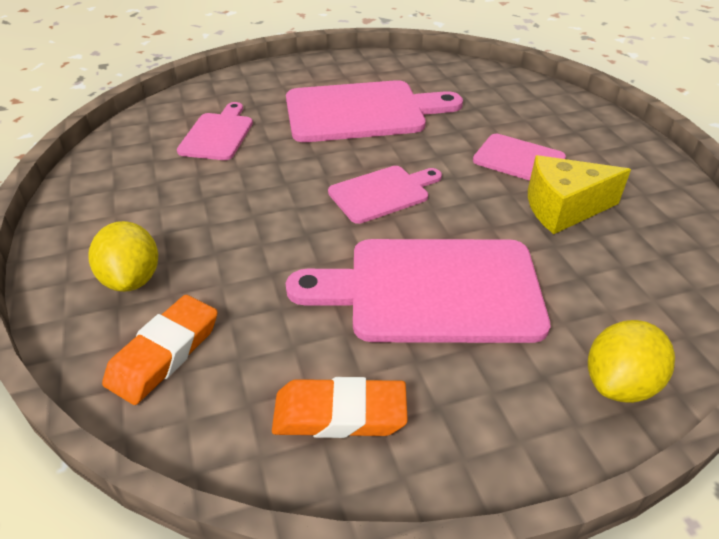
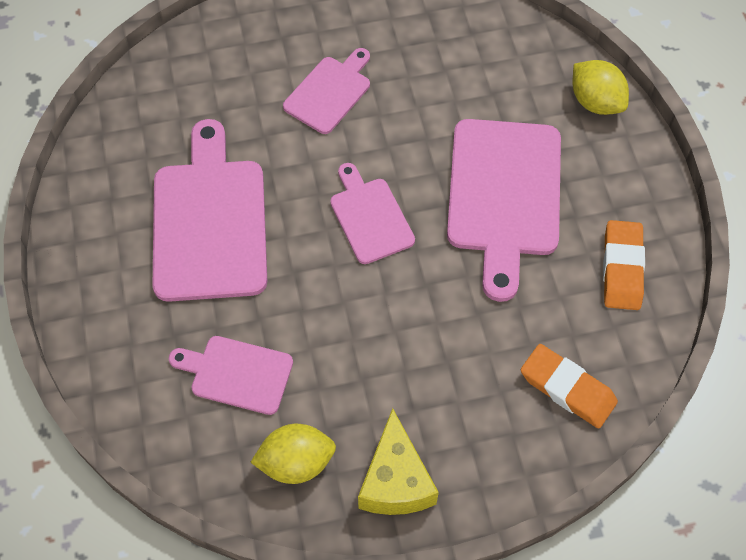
camera: 85 degrees left, 20 degrees up
(132, 279) = (480, 427): yellow lemon -> yellow lemon (296, 462)
(563, 208) = (407, 81): yellow cheese -> yellow cheese (395, 481)

